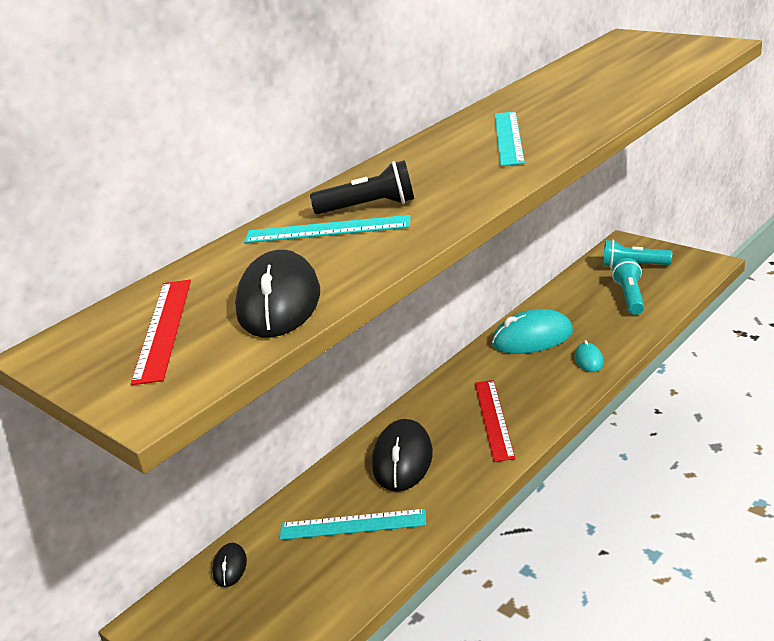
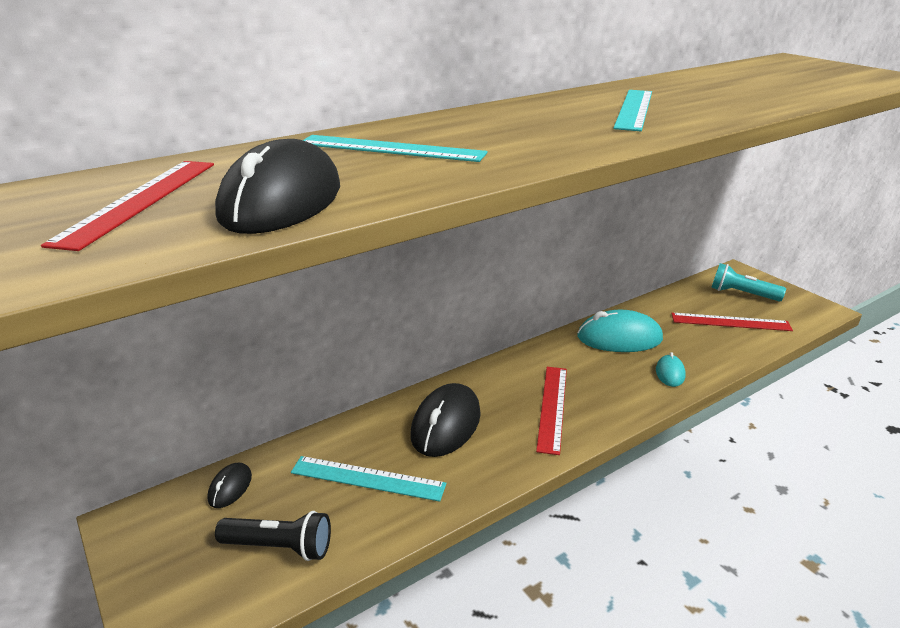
camera: 10 degrees right, 0 degrees up
(369, 207) = (450, 138): black flashlight -> black flashlight (280, 547)
(629, 296) = (730, 322): turquoise flashlight -> red ruler

